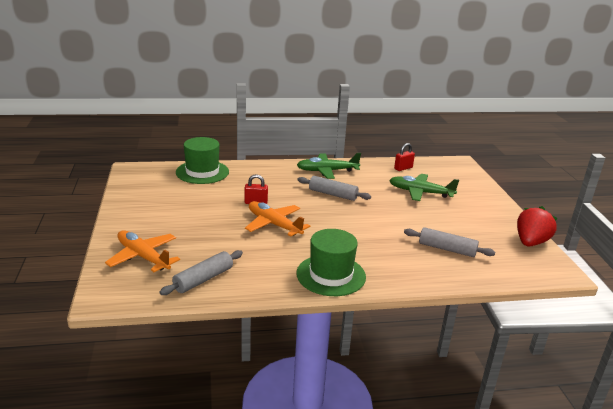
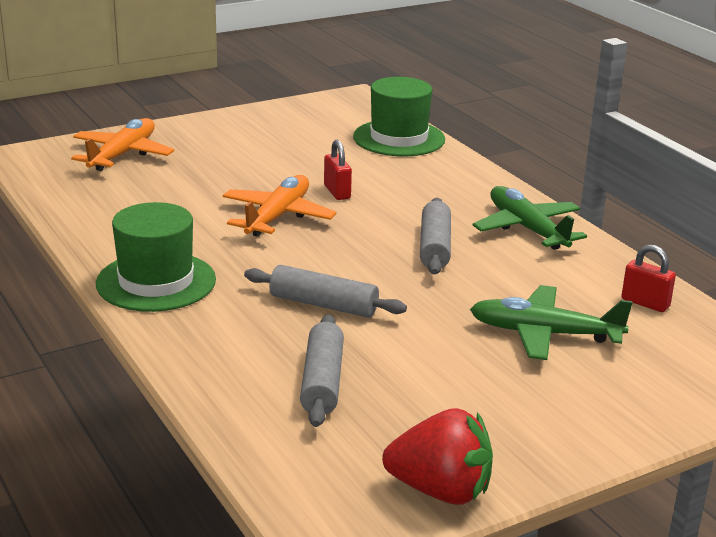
camera: 70 degrees right, 0 degrees up
(203, 279) = (91, 198): grey rolling pin -> grey rolling pin (323, 304)
(421, 192) = (545, 334): green plane -> green plane turned 75 degrees counterclockwise

